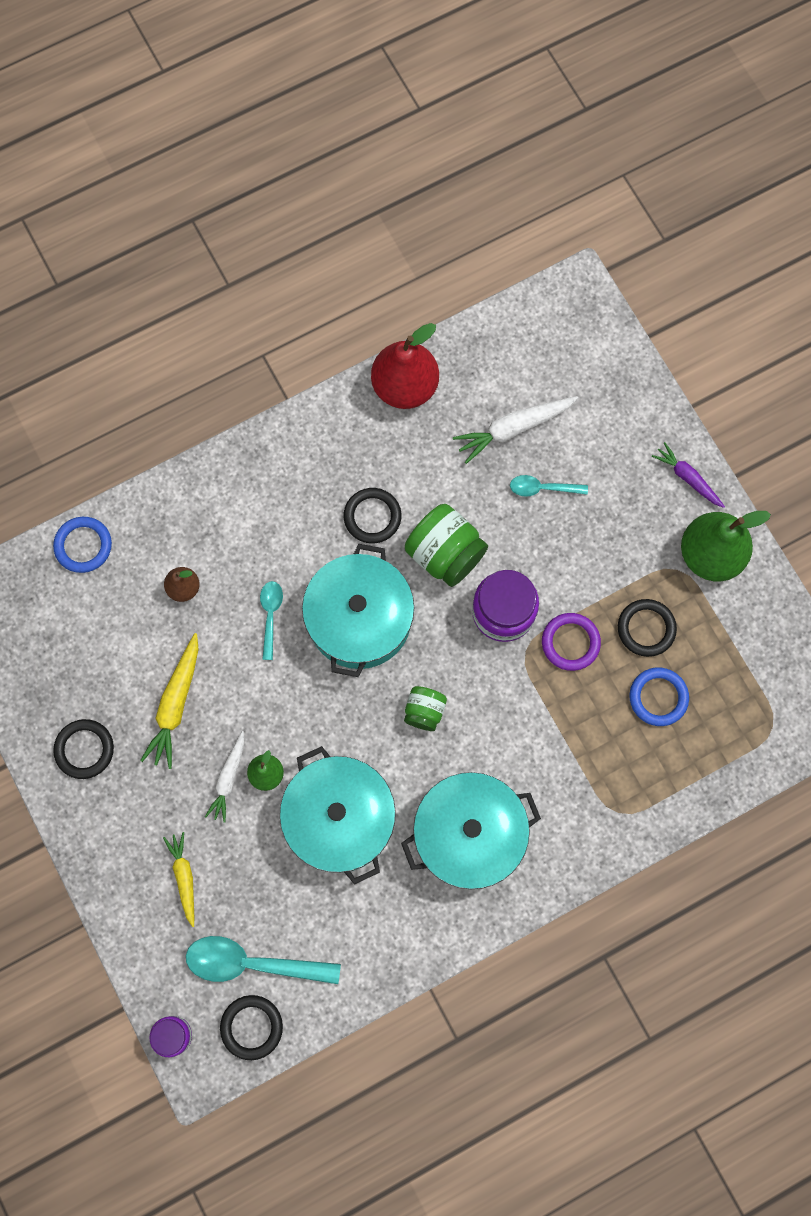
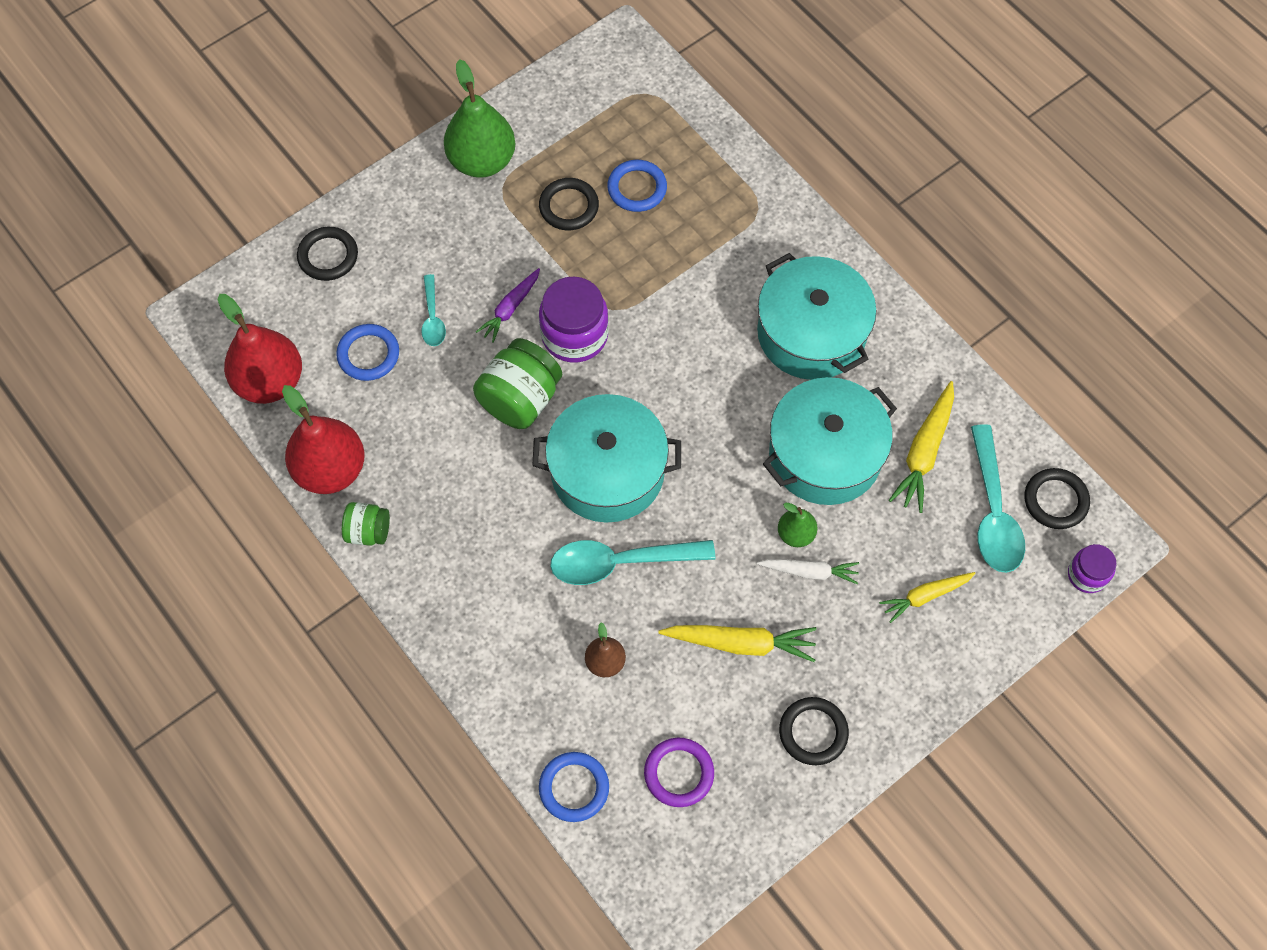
camera: 100 degrees left, 10 degrees down
(270, 615) = (620, 562): turquoise spoon -> turquoise spoon, size x1.83
(324, 913) = (924, 452): none -> yellow carrot
(372, 517) = (489, 478): black ring -> black ring (328, 256)
(424, 711) = (695, 393): green jar -> green jar (368, 531)
(500, 344) = (270, 381): none -> red pear
(513, 429) = (368, 354): white carrot -> blue ring
(570, 642) = (596, 270): purple ring -> purple ring (679, 773)
(687, 478) = (403, 189): purple carrot -> purple carrot (510, 308)

